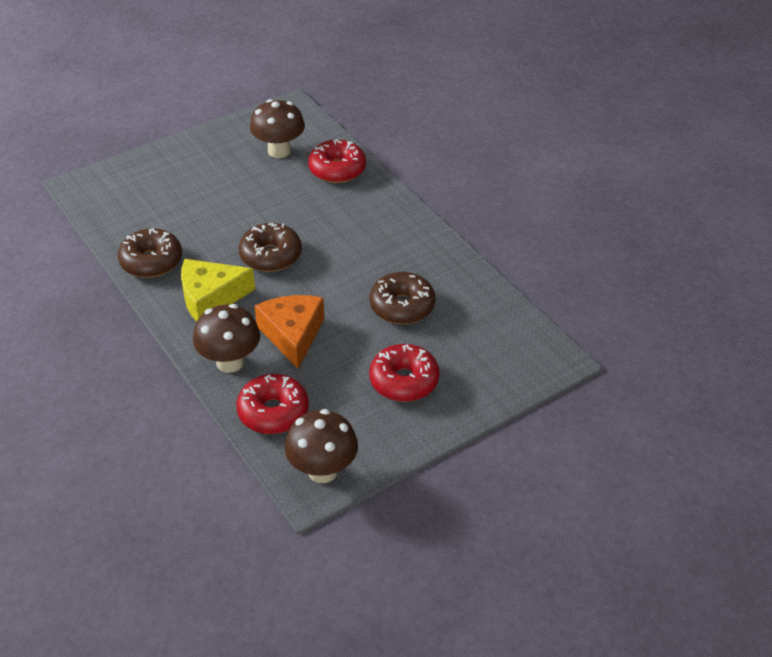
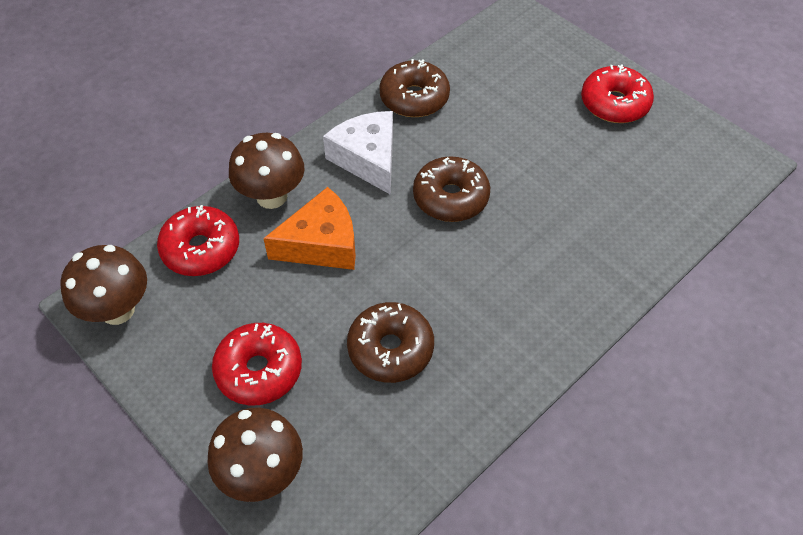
camera: 80 degrees right, 10 degrees up
(211, 298) = (367, 159): yellow cheese -> white cheese
(279, 151) = (651, 167): brown mushroom -> brown mushroom (262, 474)
(337, 169) = (638, 234): red donut -> red donut (614, 103)

